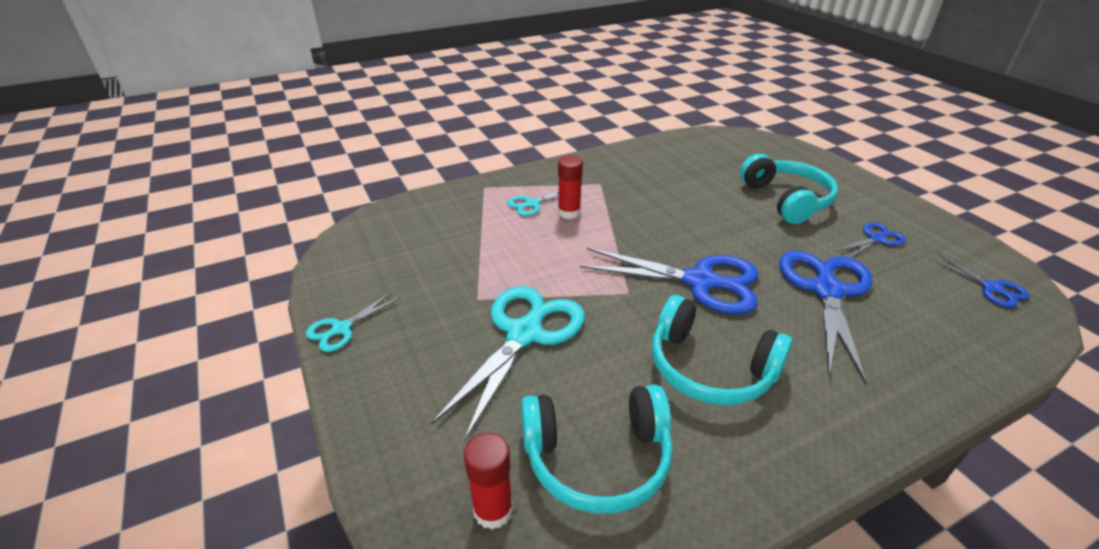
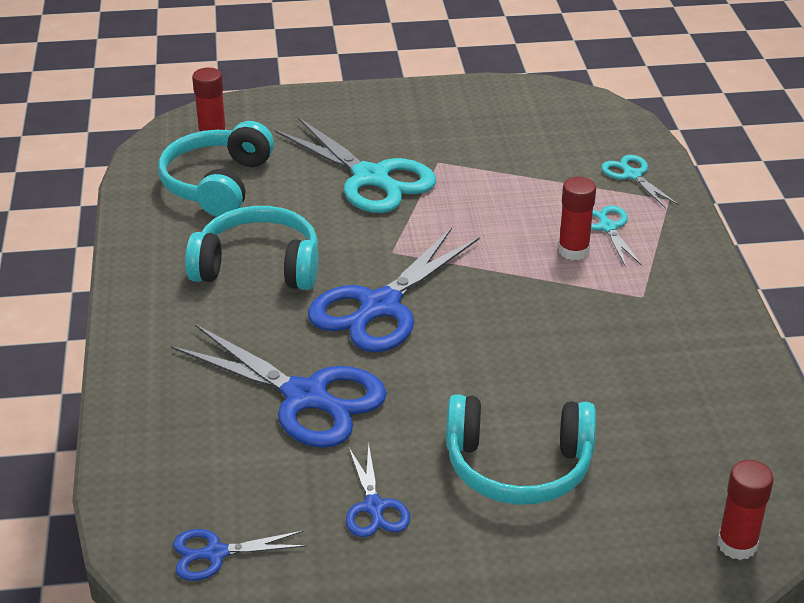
camera: 110 degrees right, 0 degrees up
(341, 329) = (436, 92): turquoise scissors -> turquoise scissors (632, 175)
(709, 368) = (258, 266): turquoise headphones -> turquoise headphones turned 45 degrees clockwise
(765, 142) = (737, 545): none -> red glue stick

